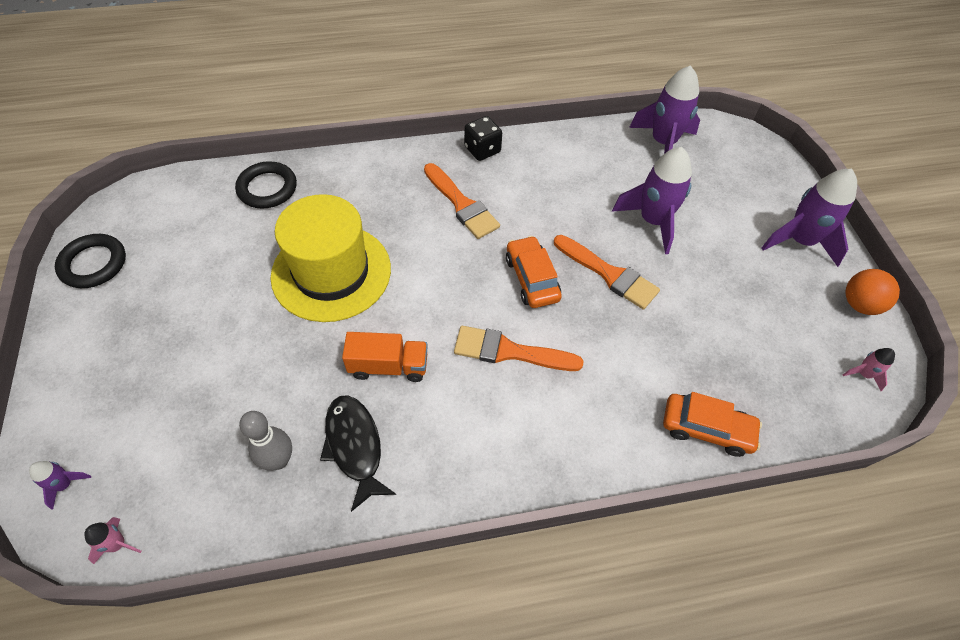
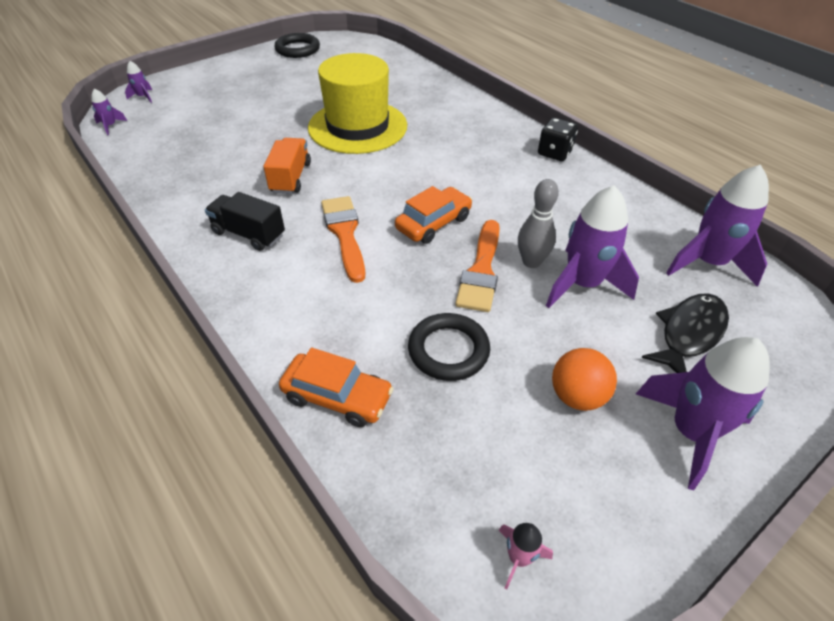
camera: 65 degrees right, 10 degrees down
(118, 544) = (110, 126): pink rocket -> purple rocket
(267, 188) = (410, 78): black ring -> black ring (448, 350)
(279, 460) = (189, 159): grey bowling pin -> grey bowling pin (531, 262)
(355, 446) = (213, 186): black fish -> black fish (689, 333)
(388, 366) = (291, 178): orange truck -> orange truck turned 150 degrees counterclockwise
(462, 204) = (480, 161): orange brush -> none
(465, 434) = (249, 234): none -> black truck
(706, 429) = (337, 397): orange car -> orange car turned 60 degrees counterclockwise
(859, 304) = (642, 531): orange ball -> orange ball (577, 396)

